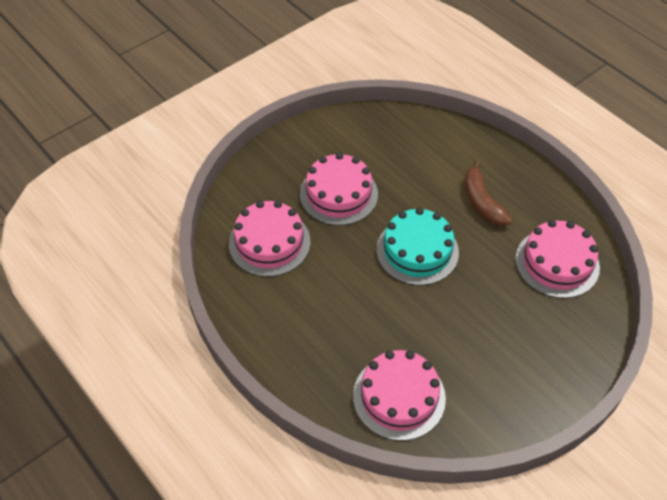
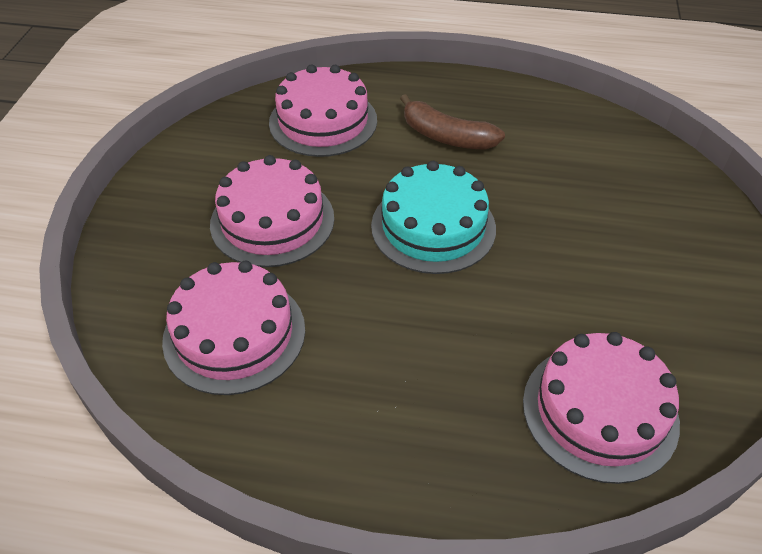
camera: 40 degrees left, 5 degrees down
(557, 263) = (585, 151): pink cake -> pink cake (323, 121)

